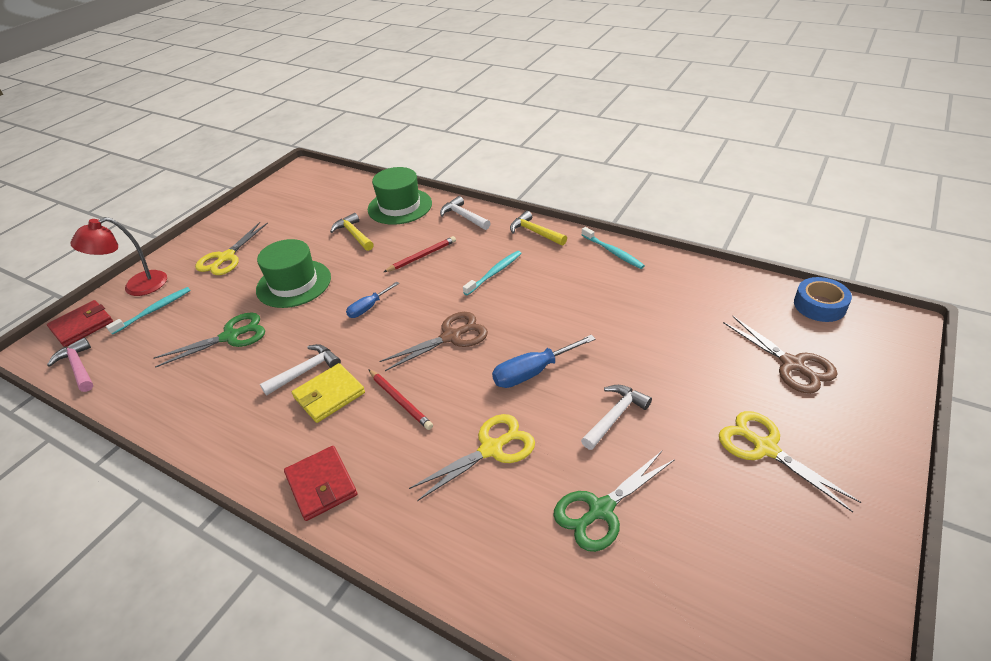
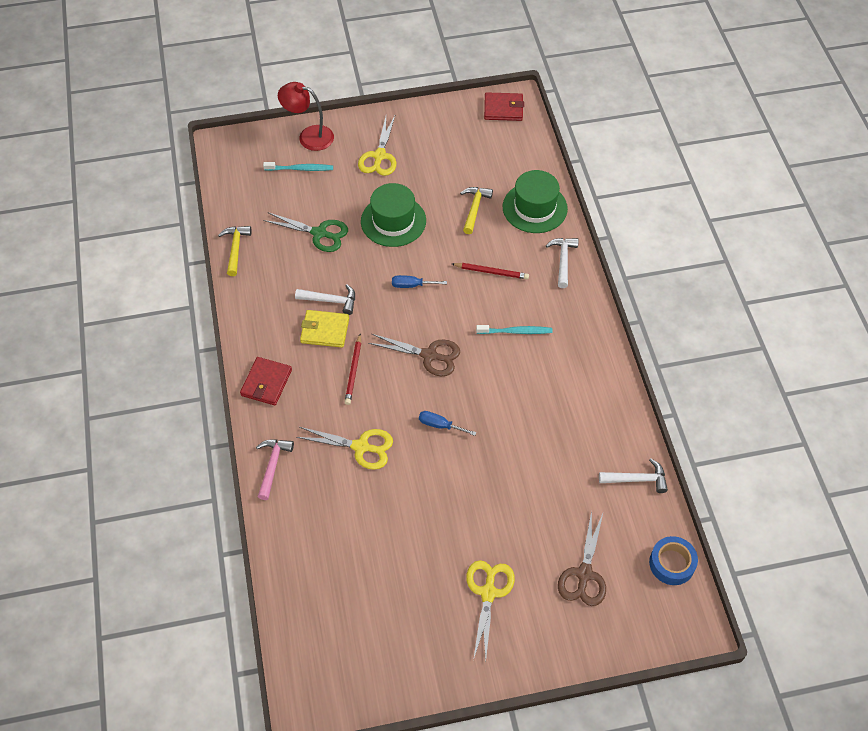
camera: 45 degrees right, 15 degrees up
(78, 367) = (229, 181): pink hammer -> pink hammer (273, 465)
(82, 326) = (256, 146): red wallet -> red wallet (503, 109)
(226, 257) = (379, 156): yellow scissors -> yellow scissors turned 60 degrees counterclockwise
(532, 372) = (440, 425): blue screwdriver -> blue screwdriver, size x0.64
(535, 232) = (588, 322): yellow hammer -> yellow hammer (235, 248)
(600, 510) = (367, 531): green scissors -> none
(613, 252) = (612, 391): turquoise toothbrush -> none
(615, 416) = (443, 496): white hammer -> white hammer (637, 479)

